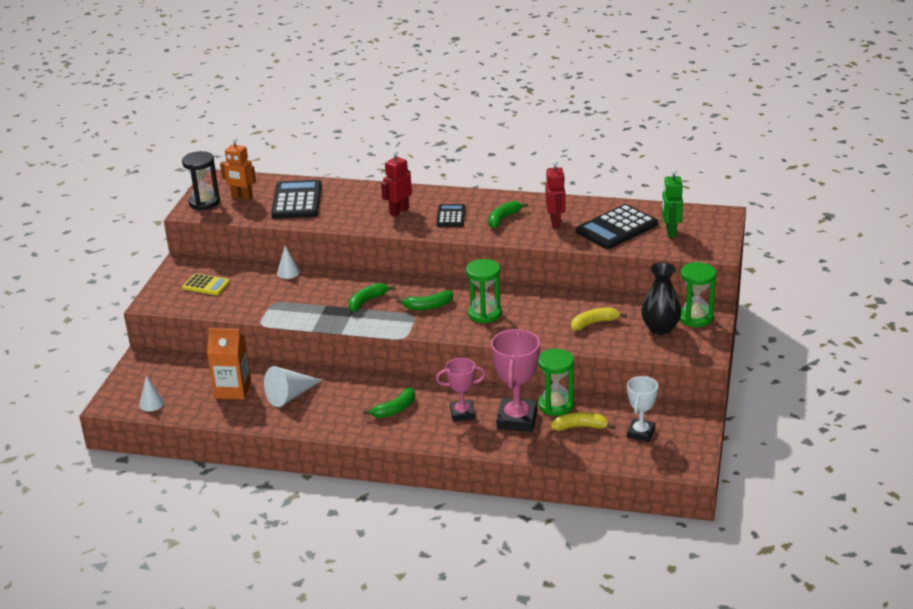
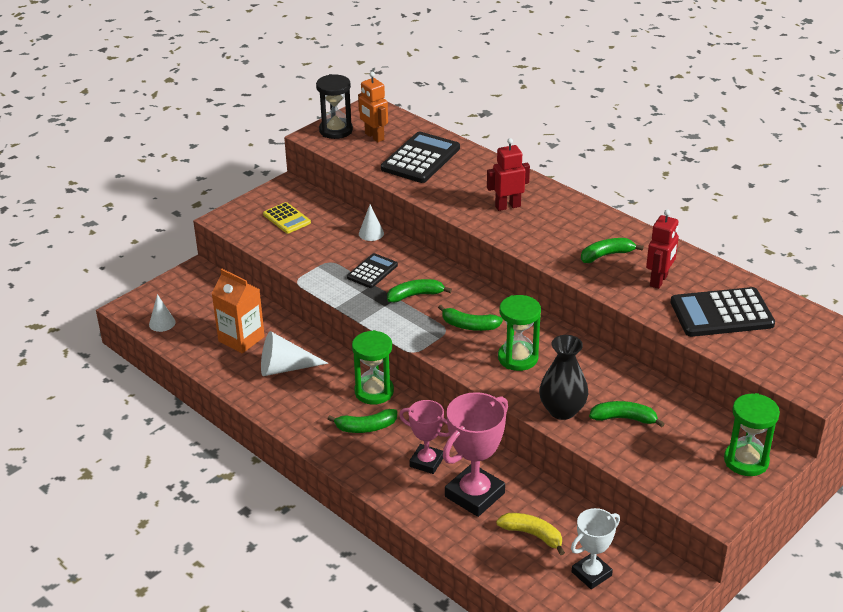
camera: 30 degrees right, 5 degrees up
(451, 216) = (554, 231): black calculator -> black calculator (372, 271)
(556, 405) = (529, 496): green hourglass -> green hourglass (374, 392)
(594, 323) = (624, 418): yellow banana -> green banana
(660, 328) = (693, 457): black vase -> black vase (562, 410)
(670, 232) = (780, 342): green robot -> none

